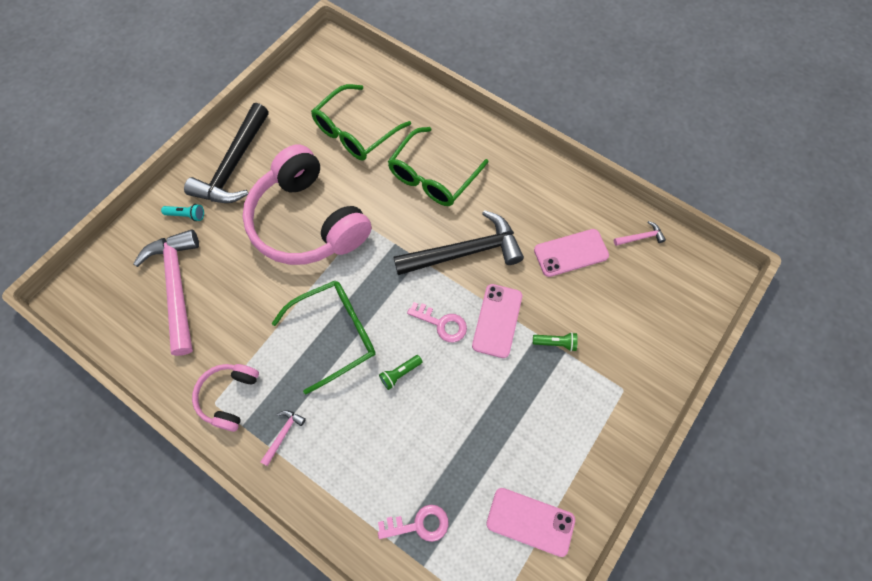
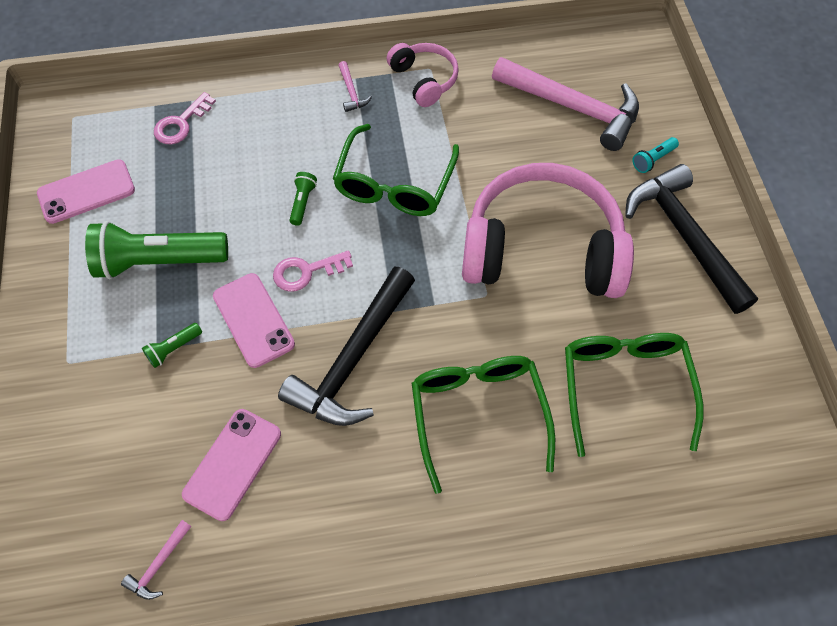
camera: 135 degrees right, 5 degrees down
(521, 412) = (159, 261): none -> green flashlight

